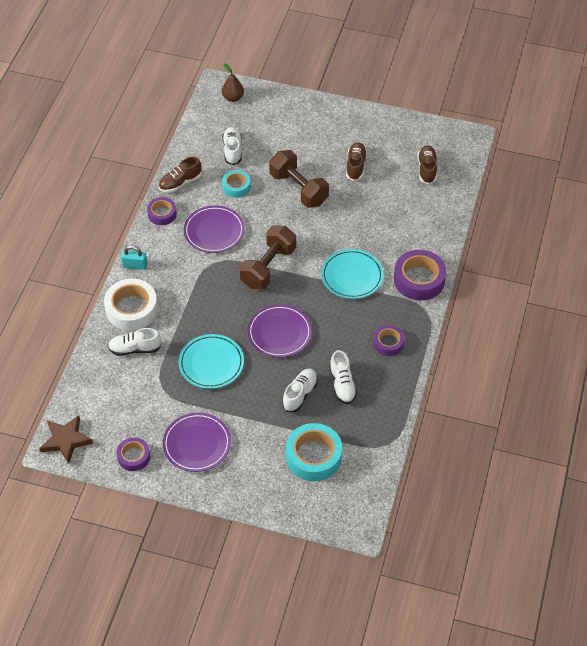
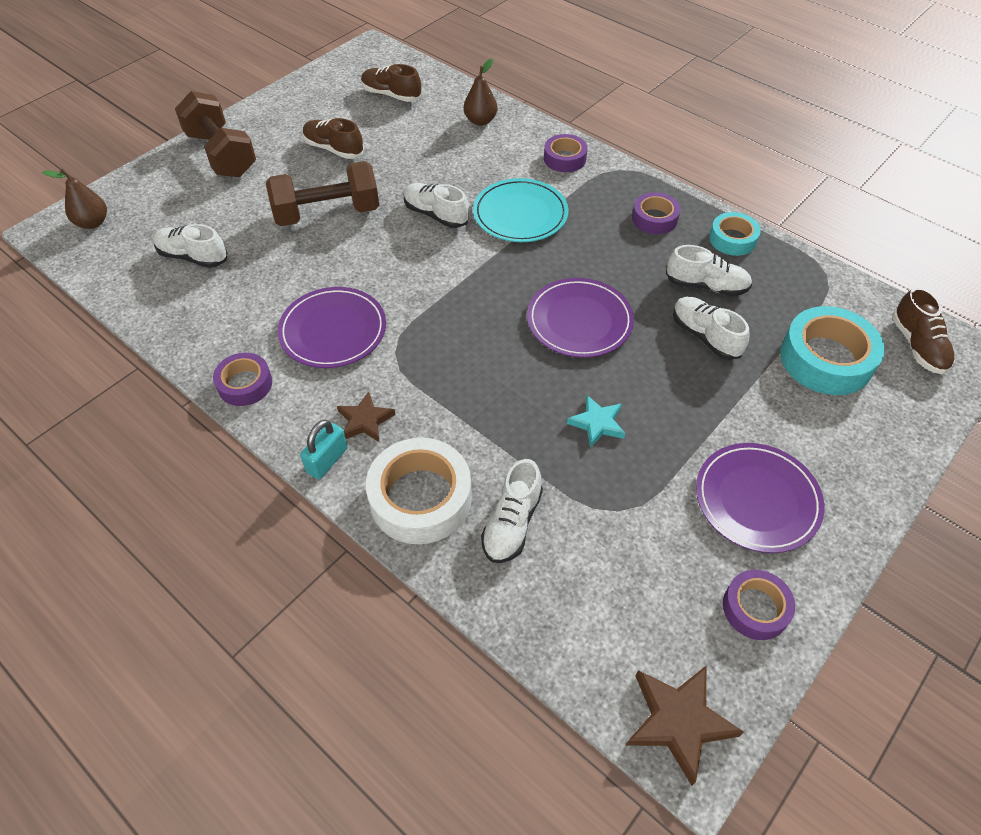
camera: 65 degrees left, 0 degrees up
(164, 269) = (365, 420): none -> brown star
(180, 183) = (200, 339): brown shoe -> brown shoe (917, 346)
(211, 363) = (597, 423): turquoise plate -> turquoise star
(236, 186) = (266, 276): turquoise tape -> turquoise tape (732, 239)
(268, 267) = (447, 292): brown dumbbell -> brown dumbbell (221, 154)
(327, 237) = (436, 215): none -> white shoe
(419, 280) = (564, 159): purple tape -> purple tape, size x0.58
(430, 223) = (480, 121): none -> brown pear

